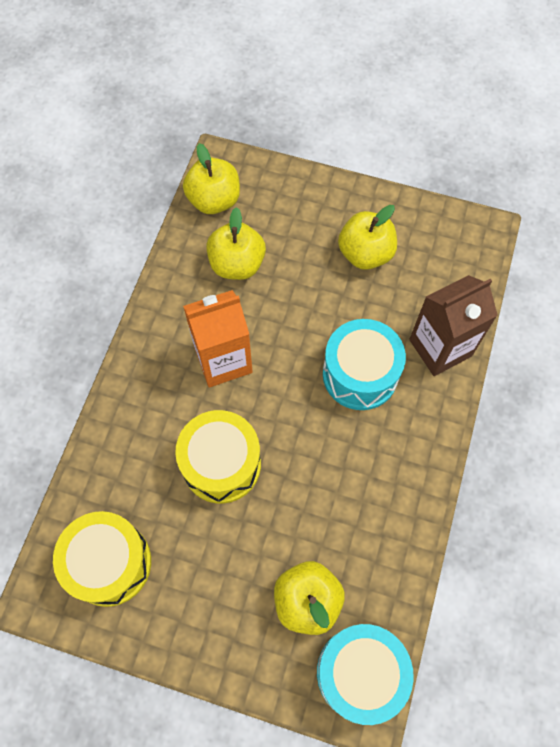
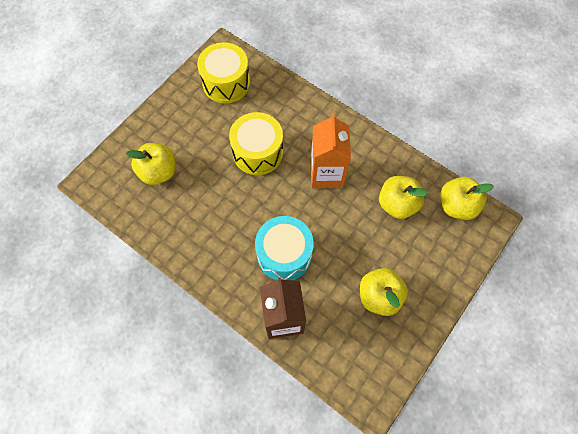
camera: 110 degrees right, 0 degrees up
(360, 673) = (108, 185): turquoise drum -> none

